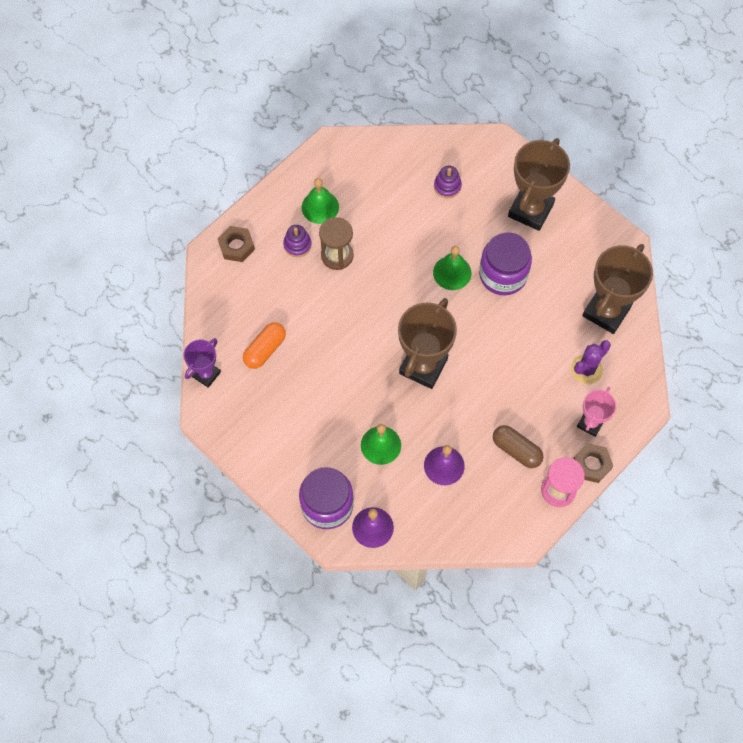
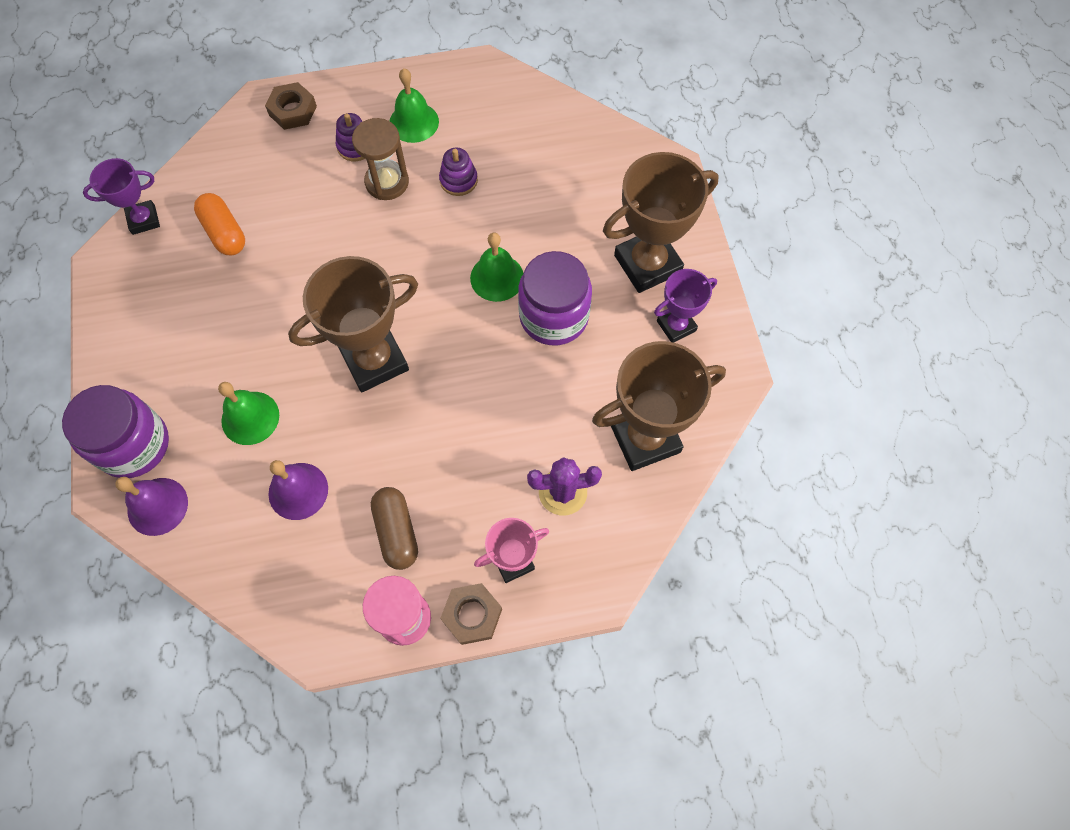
camera: 35 degrees right, 0 degrees up
(265, 349) = (224, 232): orange capsule -> orange capsule turned 75 degrees clockwise
(447, 186) = (571, 182): purple stacking toy -> purple stacking toy (458, 180)
(574, 237) = (676, 326): none -> purple trophy

